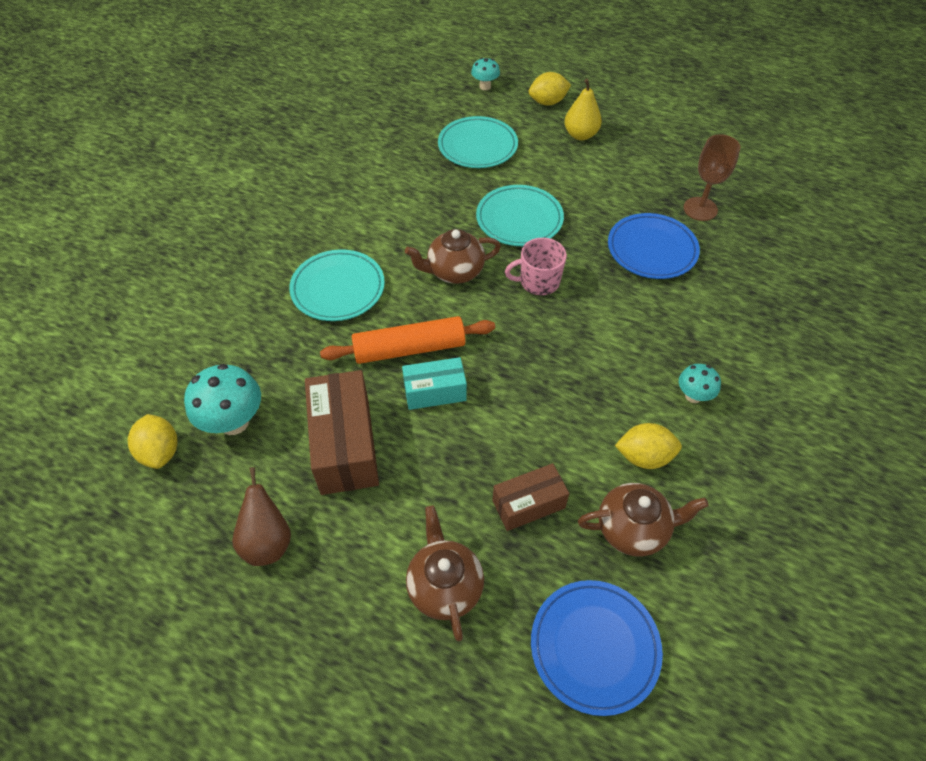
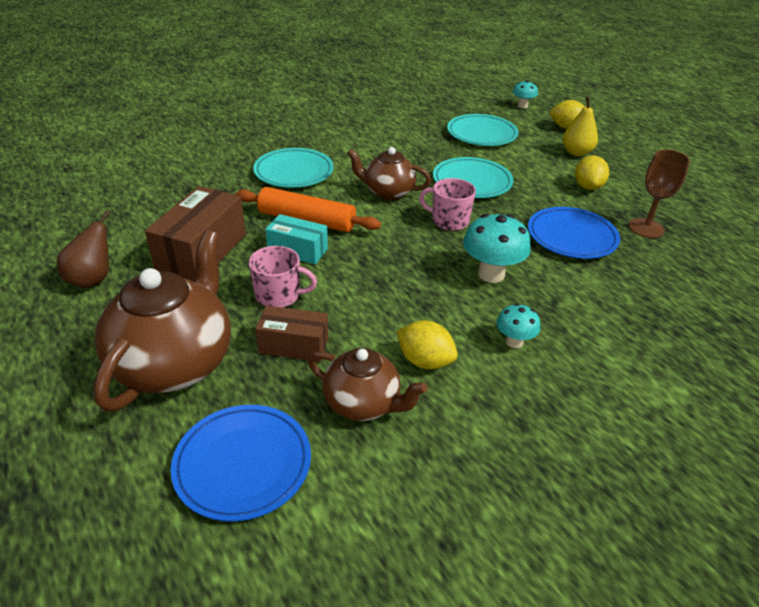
camera: 30 degrees right, 15 degrees down
(160, 452) = (88, 207): yellow lemon -> yellow lemon (587, 187)
(234, 422) = (148, 211): turquoise mushroom -> turquoise mushroom (491, 274)
(444, 586) = (175, 362): brown teapot -> brown teapot, size x1.71
(466, 456) = (279, 295): none -> pink mug

